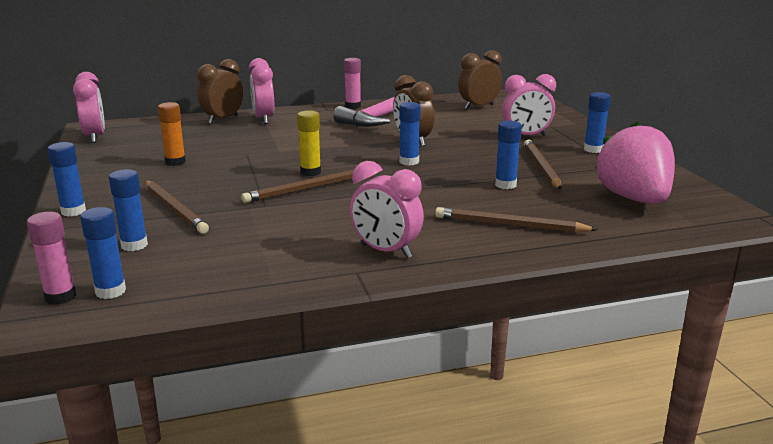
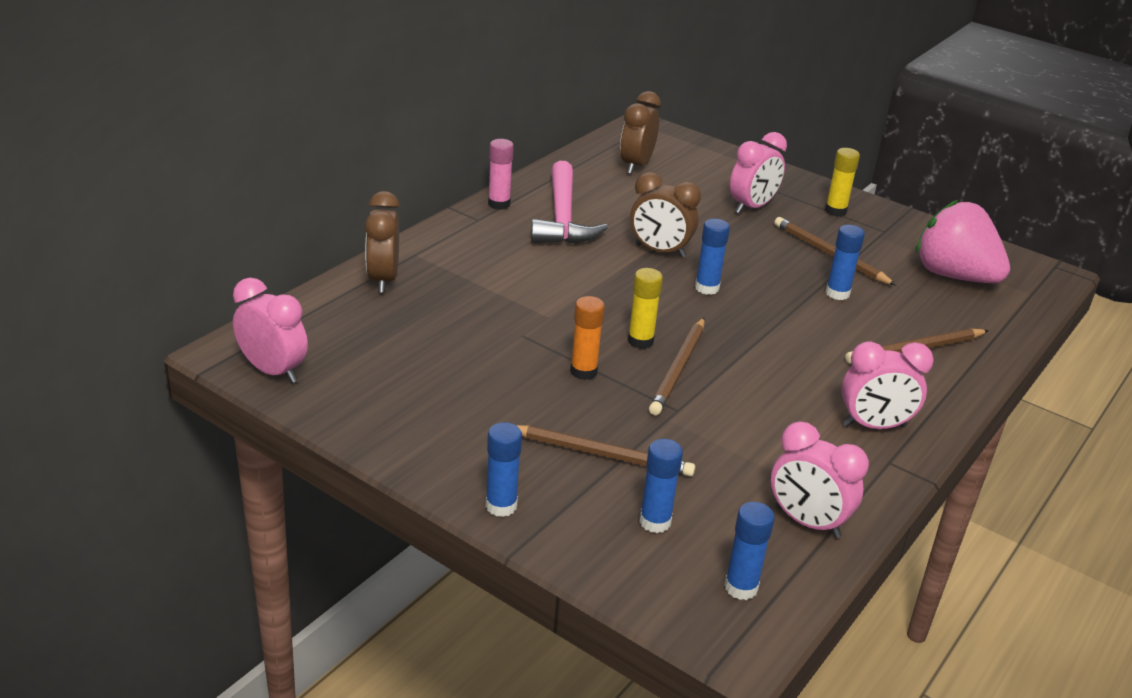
camera: 40 degrees left, 10 degrees up
(60, 297) = (710, 617): pink glue stick -> none
(175, 162) = (466, 380): orange glue stick -> orange glue stick (583, 372)
(263, 119) = (433, 262): pink clock -> pink clock (807, 522)
(593, 150) = (835, 211): blue glue stick -> yellow glue stick

